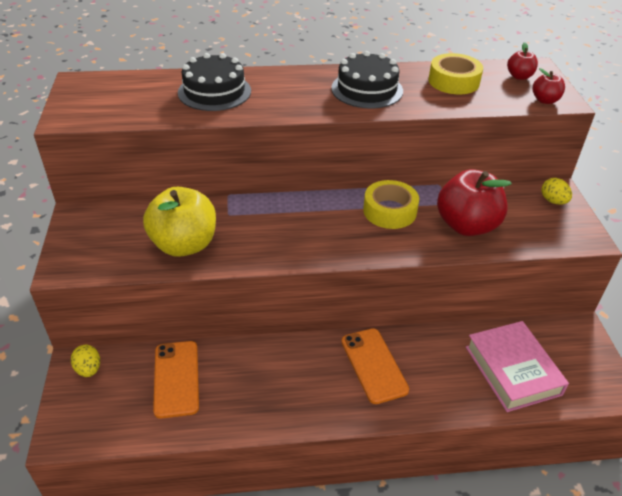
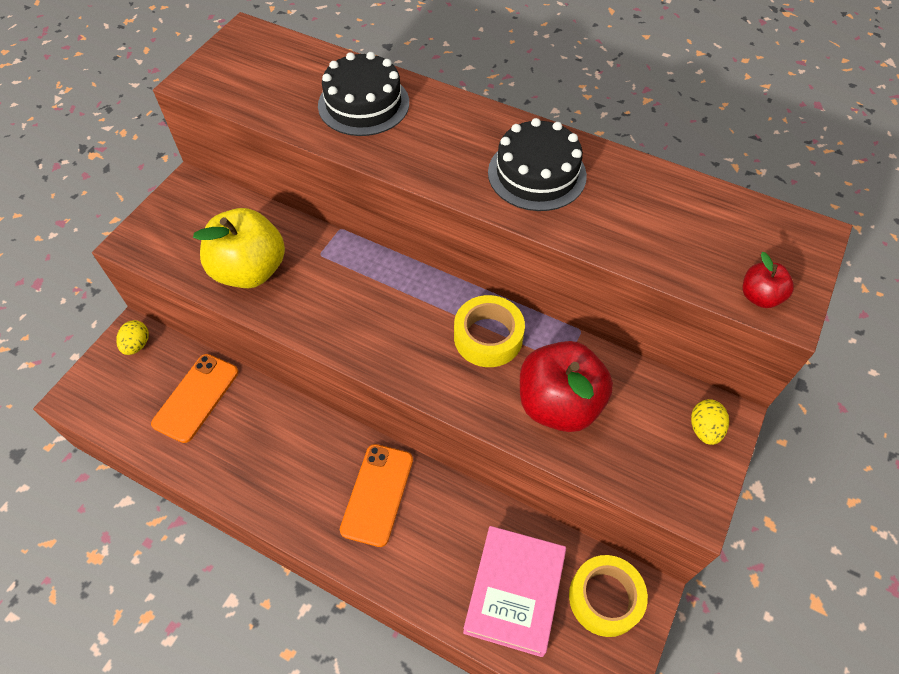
camera: 35 degrees right, 15 degrees up
(453, 81) = (662, 208): yellow tape -> yellow tape (605, 598)
(519, 76) = (766, 239): red apple -> none

